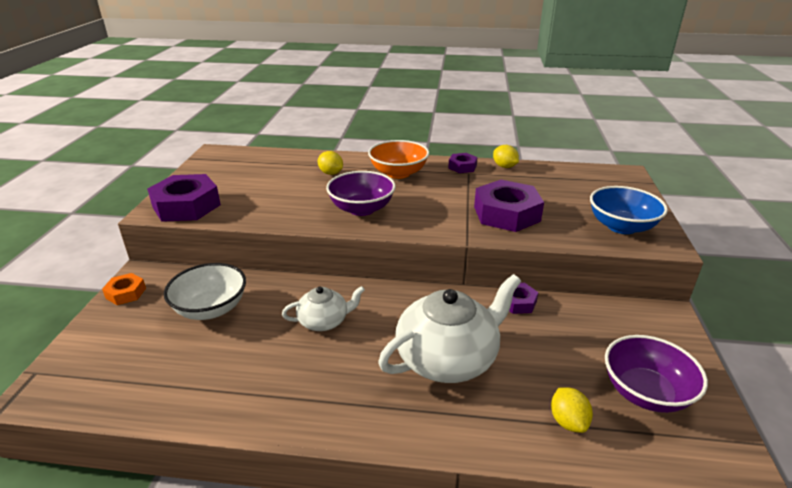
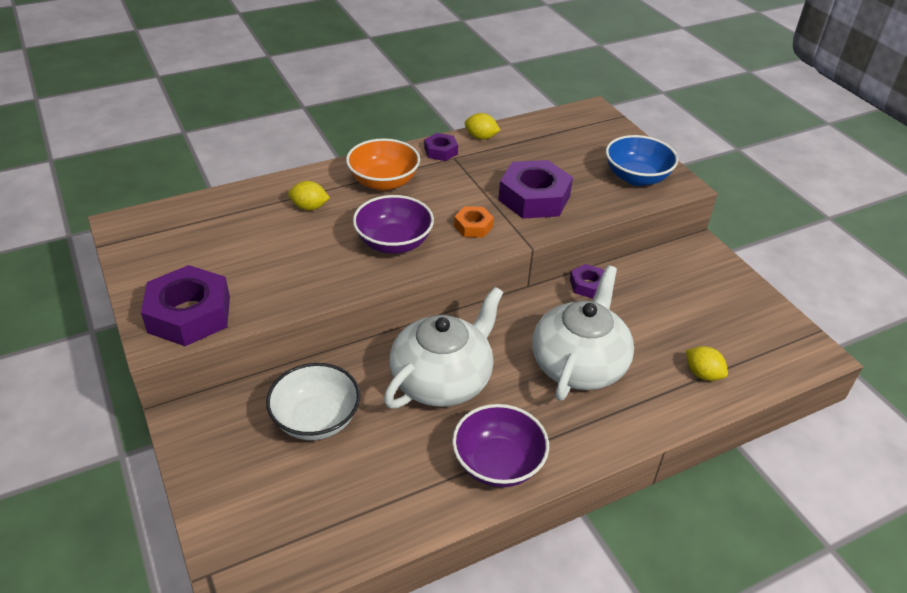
camera: 35 degrees left, 10 degrees up
(126, 293) = (196, 447): orange nut -> orange nut (473, 226)
(324, 321) = (443, 379): white teapot -> white teapot, size x1.85
(645, 392) = (733, 325): purple bowl -> purple bowl (498, 463)

